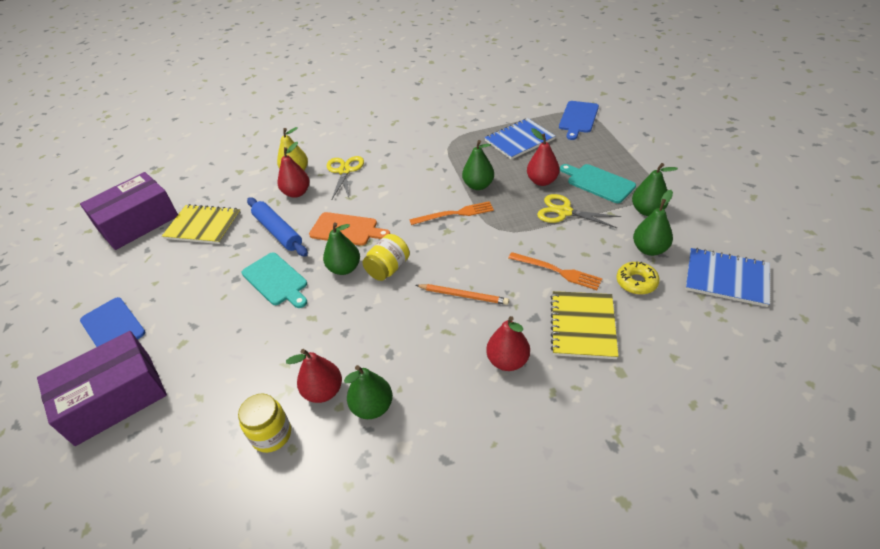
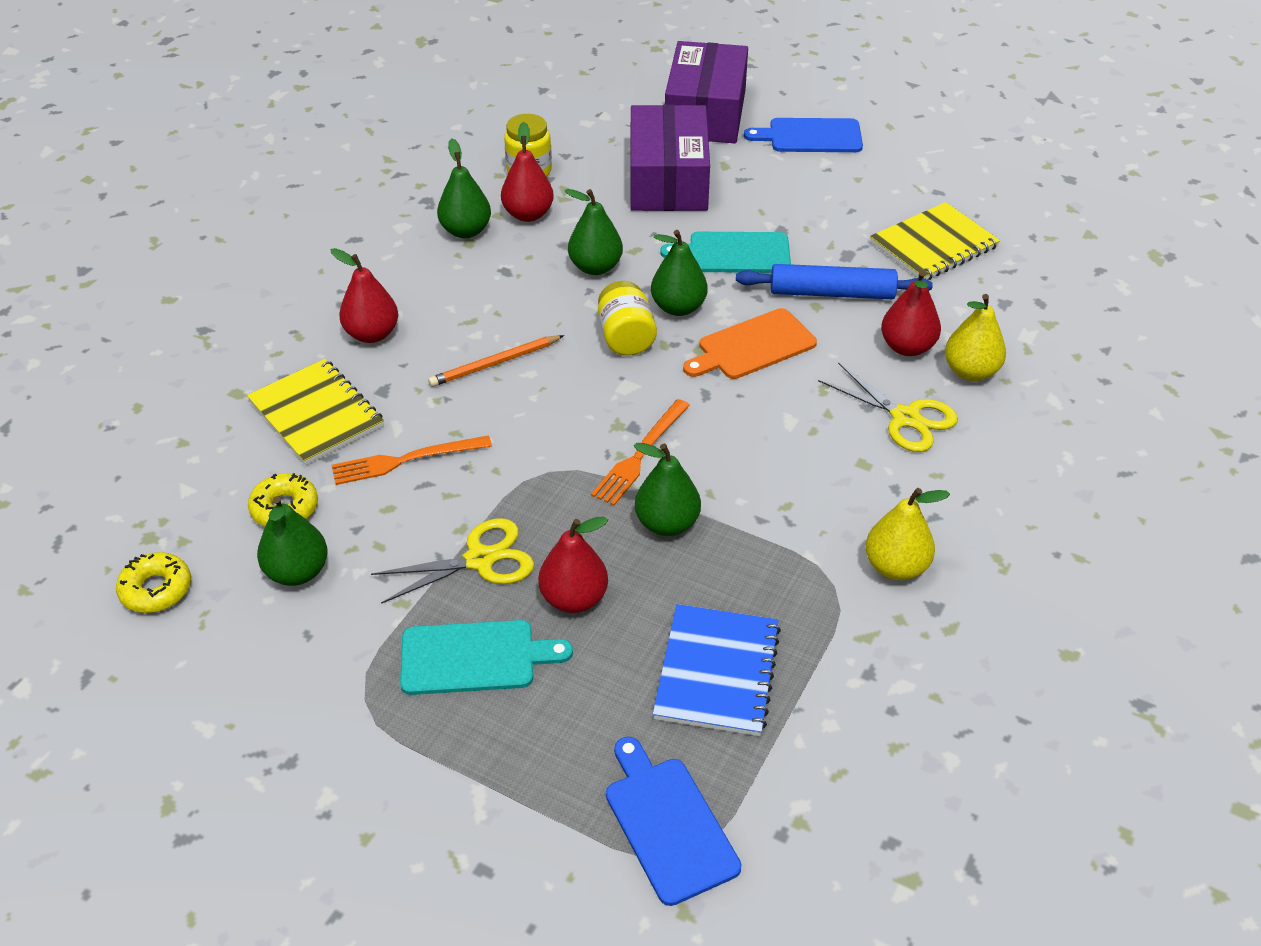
camera: 130 degrees right, 0 degrees up
(138, 222) = (1016, 202): purple box -> purple box (668, 179)
(425, 136) = (895, 567): none -> yellow pear
(647, 211) = (346, 646): green pear -> green pear (595, 267)
(726, 278) = (156, 589): blue notebook -> yellow donut

